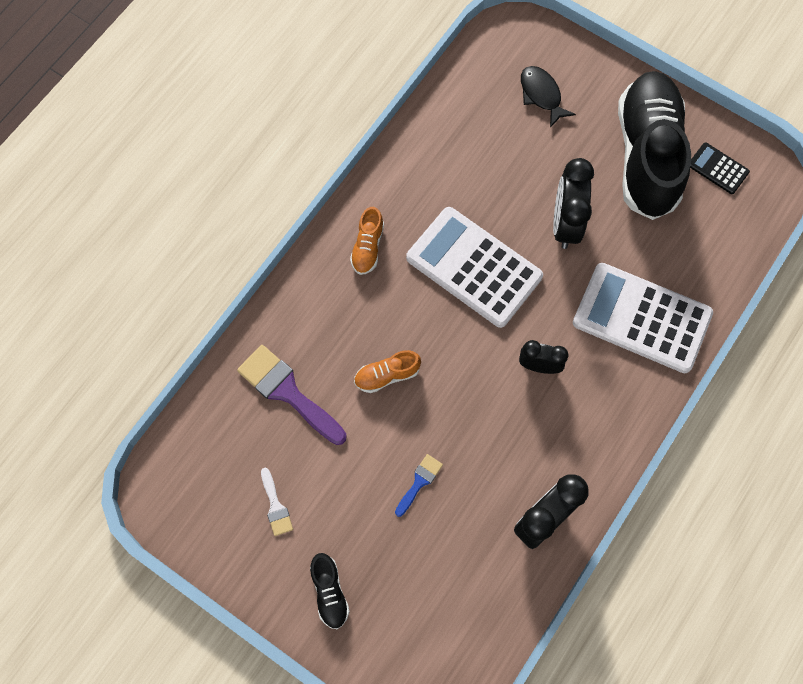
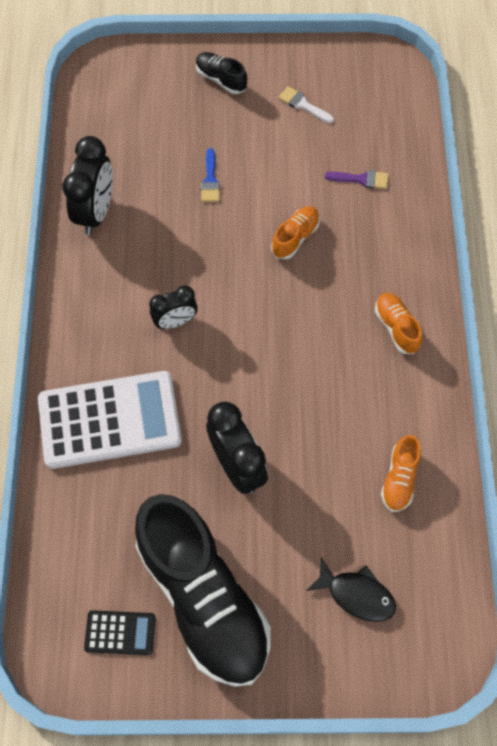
camera: 145 degrees right, 5 degrees down
(287, 392) = (361, 179): purple brush -> purple brush, size x0.51
(455, 144) = (399, 479): none -> orange shoe
(474, 267) = (291, 370): white calculator -> none

